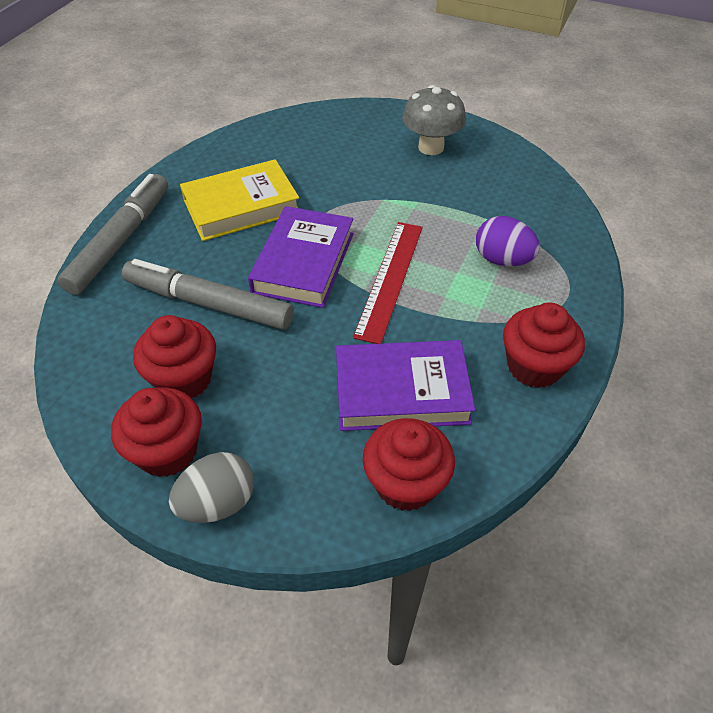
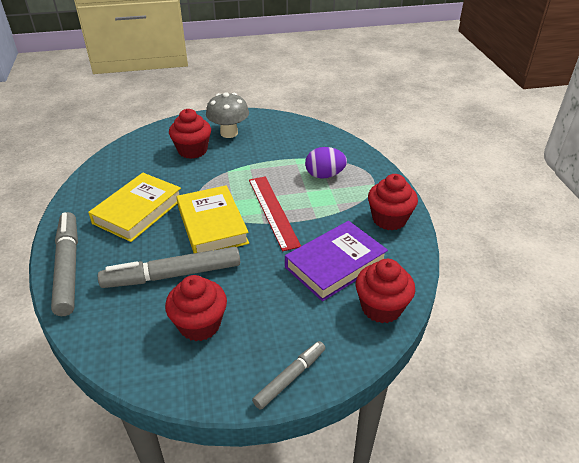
camera: 35 degrees left, 10 degrees down
(167, 451) = (230, 369): red cupcake -> red cupcake (192, 150)
(218, 503) = (290, 377): grey egg -> grey marker
(304, 262) = (212, 225): purple book -> yellow book

